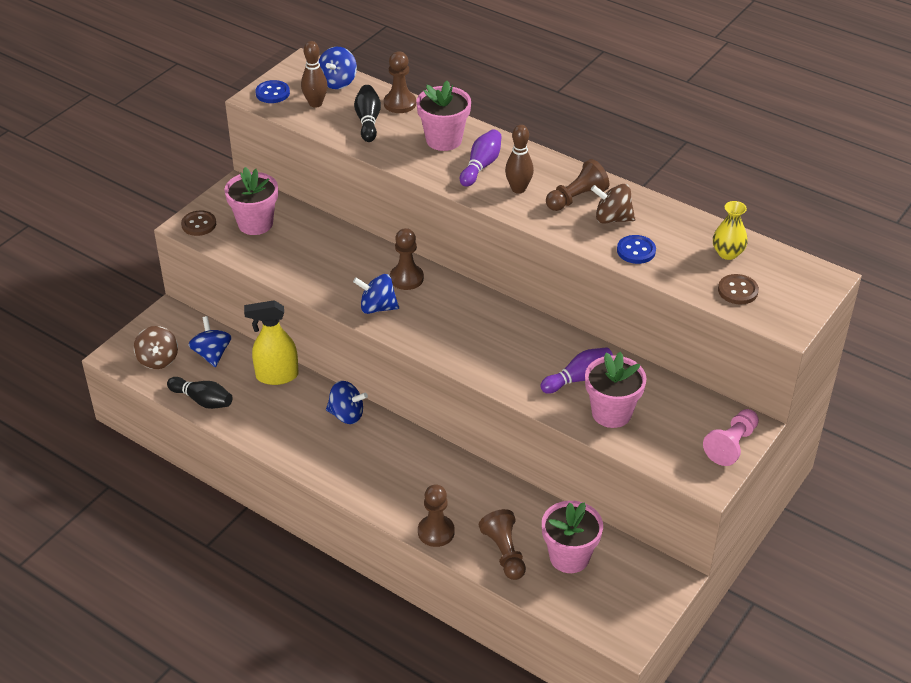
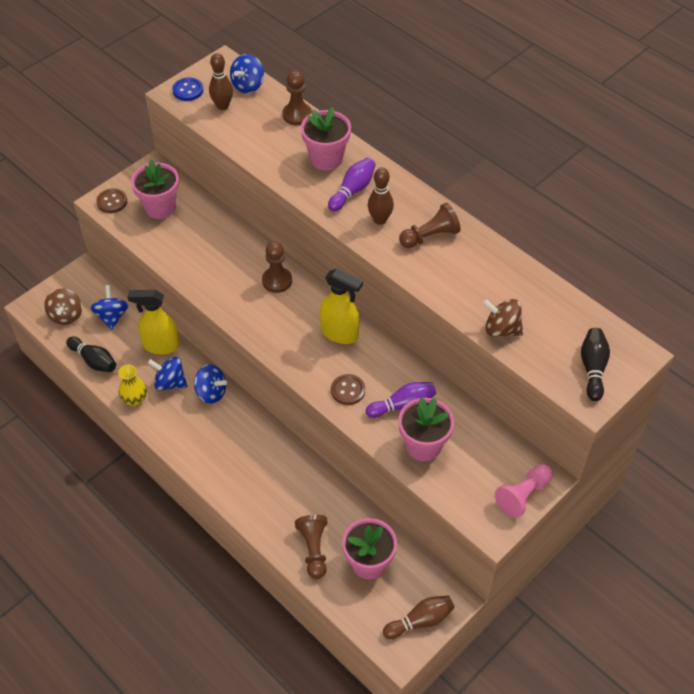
camera: 10 degrees right, 10 degrees up
(368, 121) = (264, 130): black bowling pin -> black bowling pin (593, 368)
(377, 307) = (244, 307): blue spinning top -> blue spinning top (170, 382)
(436, 532) = (260, 519): brown pawn -> none
(490, 319) = (340, 333): none -> yellow spray bottle
(612, 218) = (457, 263): brown spinning top -> brown spinning top (501, 329)
(636, 251) = (469, 300): blue button -> none
(642, 605) = (420, 621): none -> brown bowling pin
(727, 253) = (553, 315): yellow vase -> yellow vase (135, 399)
(737, 291) = (552, 356): brown button -> brown button (348, 390)

